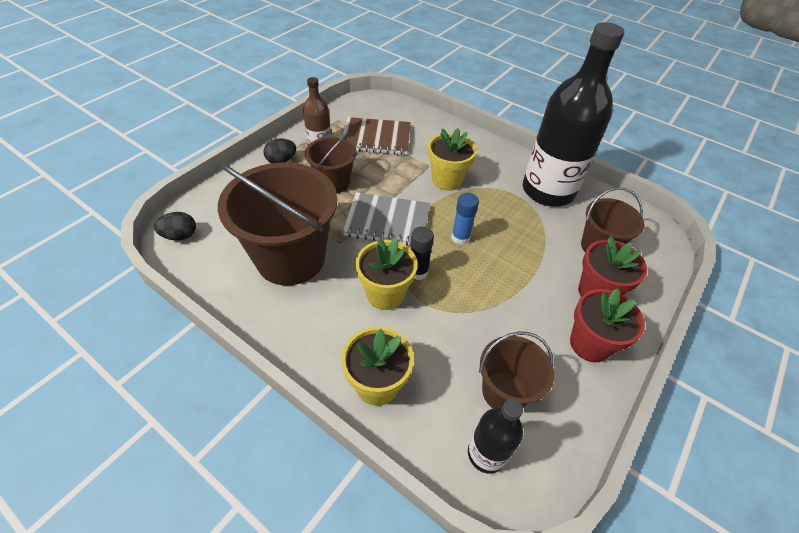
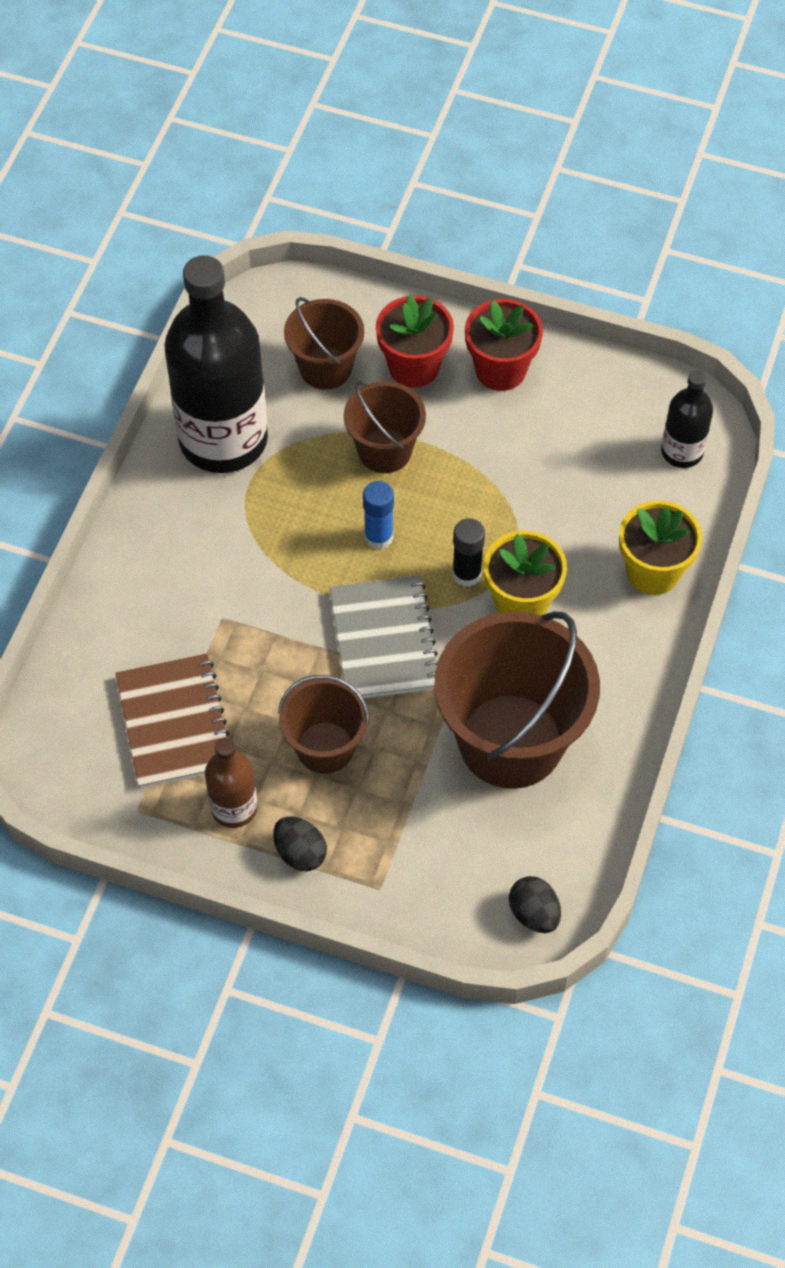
camera: 105 degrees left, 10 degrees up
(447, 180) = (252, 583): yellow flower pot -> none
(504, 392) = (604, 446): brown bucket -> brown bucket (384, 451)

